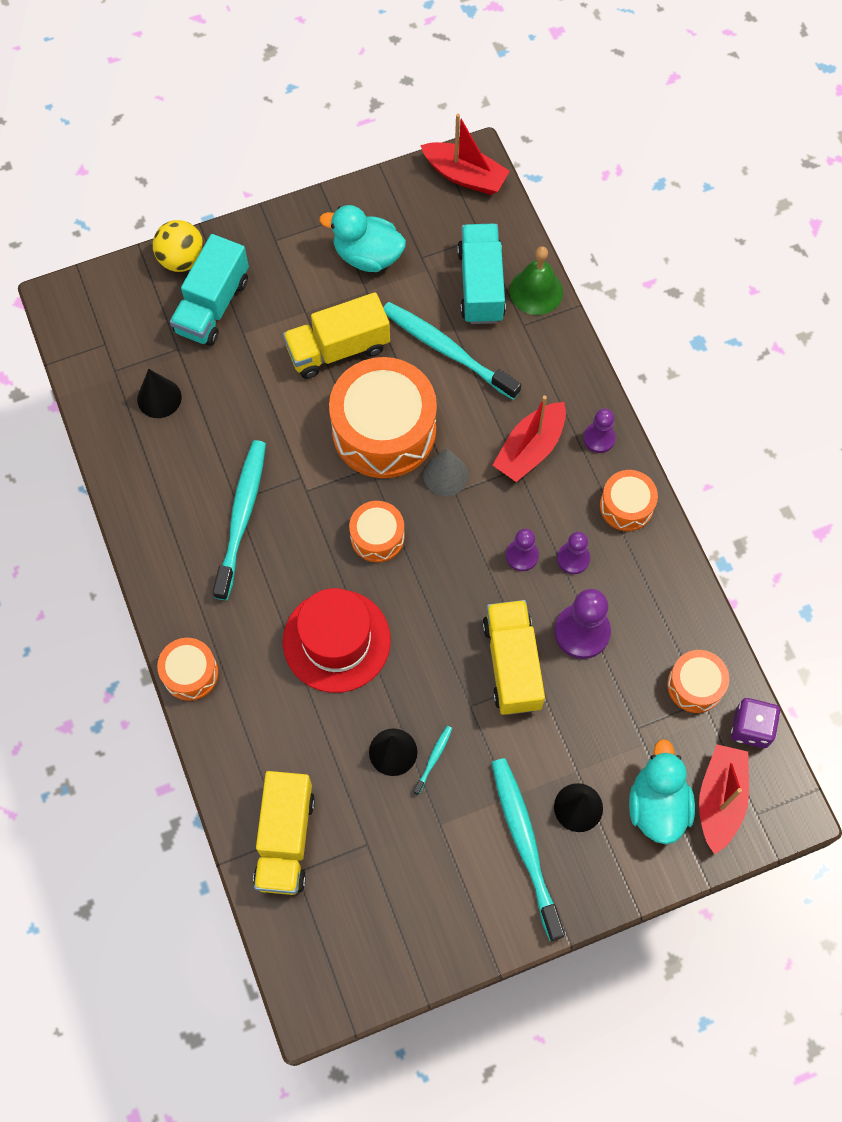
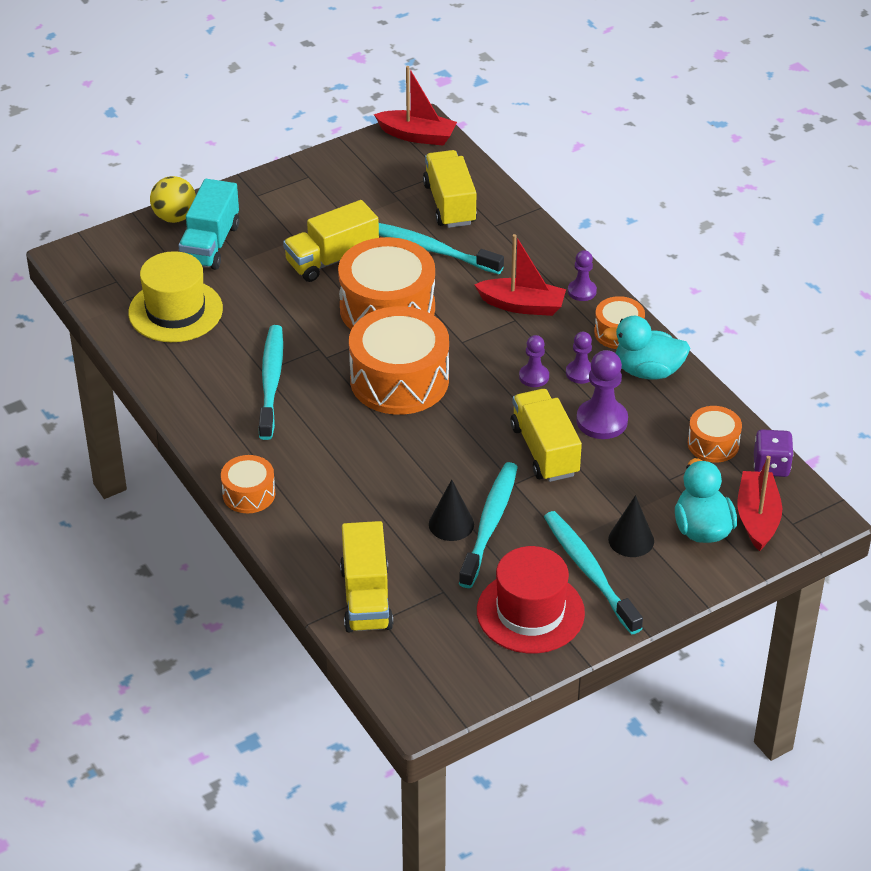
camera: 10 degrees left, 25 degrees down
(159, 398) = (175, 311): black cone -> yellow hat
(336, 641) = (379, 454): red hat -> red hat (530, 612)
(367, 255) = (343, 196): turquoise duck -> turquoise duck (647, 371)
(377, 537) = (399, 380): orange drum -> orange drum, size x1.97
(433, 758) = (490, 524): turquoise toothbrush -> turquoise toothbrush, size x2.39
(445, 475) = (451, 331): grey cone -> none
(481, 285) = (449, 204): turquoise truck -> yellow truck
(530, 449) = (522, 305): red boat -> red boat turned 105 degrees counterclockwise
(536, 291) = (500, 202): green bell -> none

